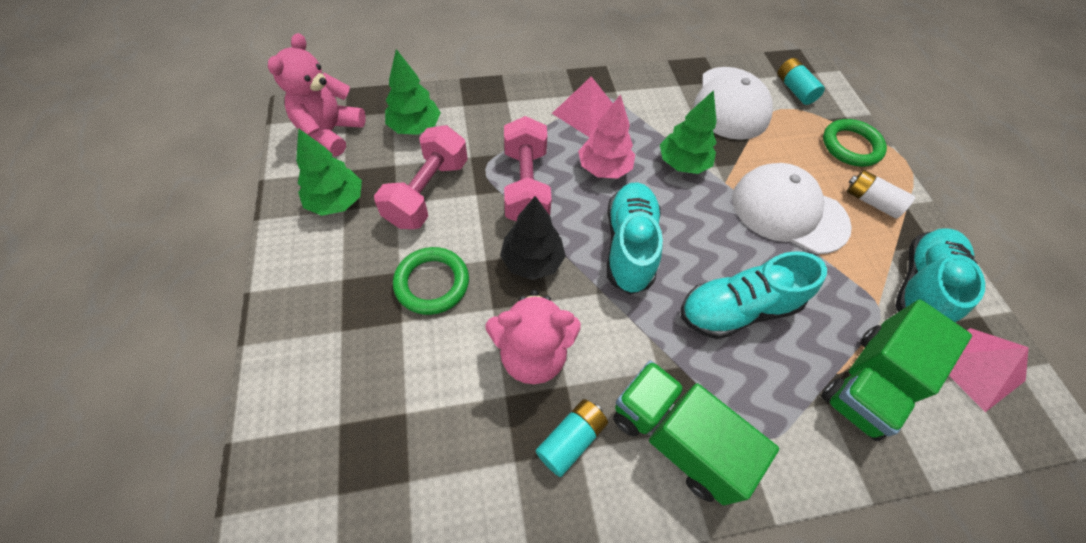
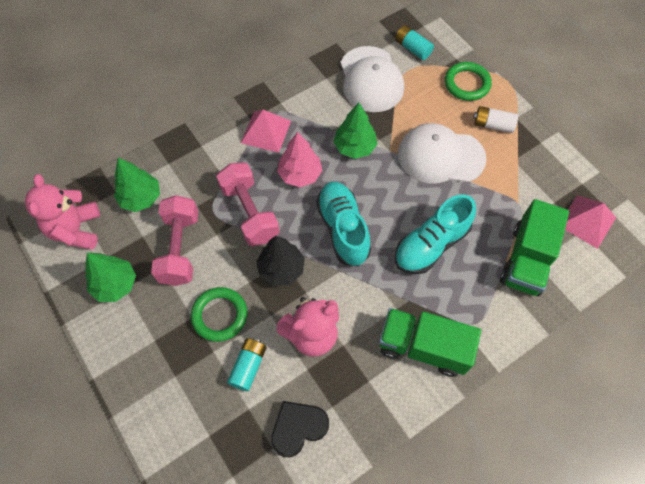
camera: 20 degrees left, 5 degrees up
(456, 469) = (298, 428): none -> black heart
(571, 439) = (360, 377): turquoise battery -> turquoise battery (248, 366)
(920, 287) = (540, 179): turquoise shoe -> none

